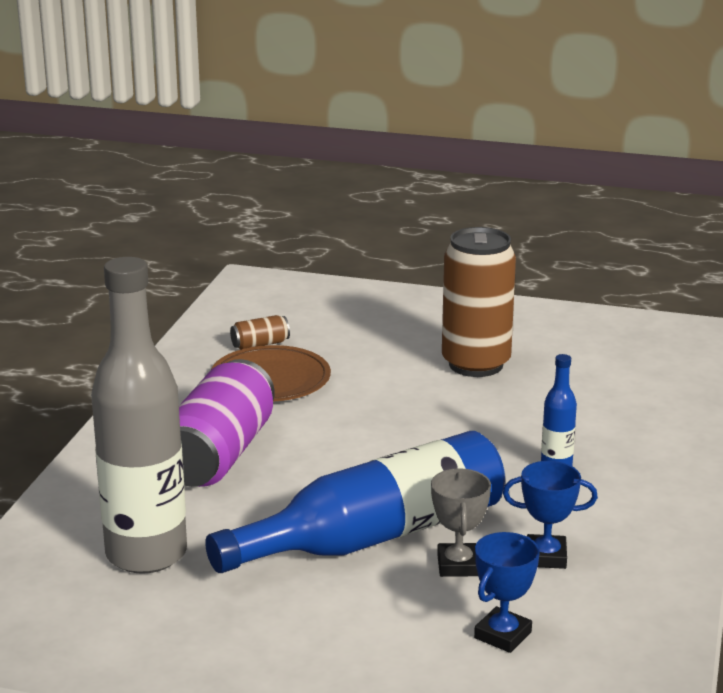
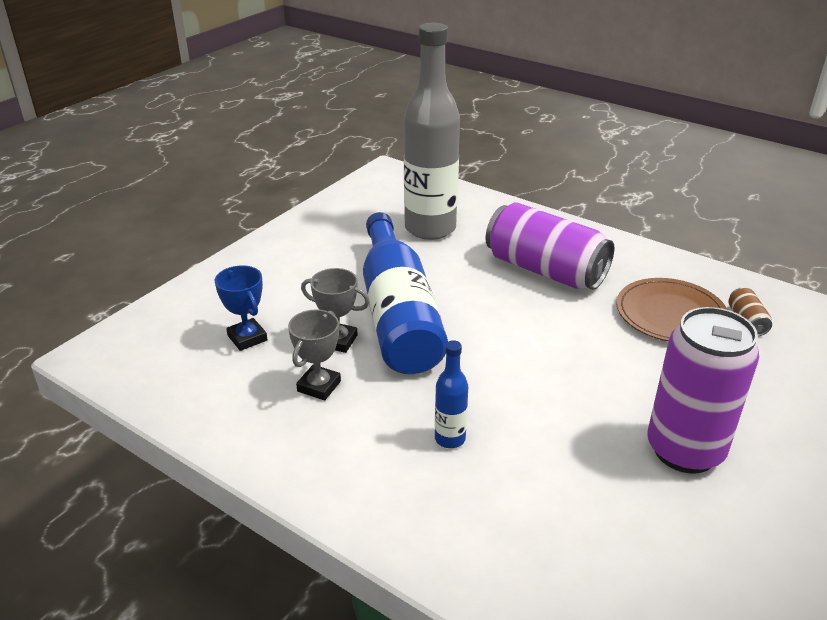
camera: 110 degrees right, 10 degrees up
(476, 364) = (684, 450): brown can -> purple can
(546, 557) = (319, 386): blue trophy -> grey trophy

